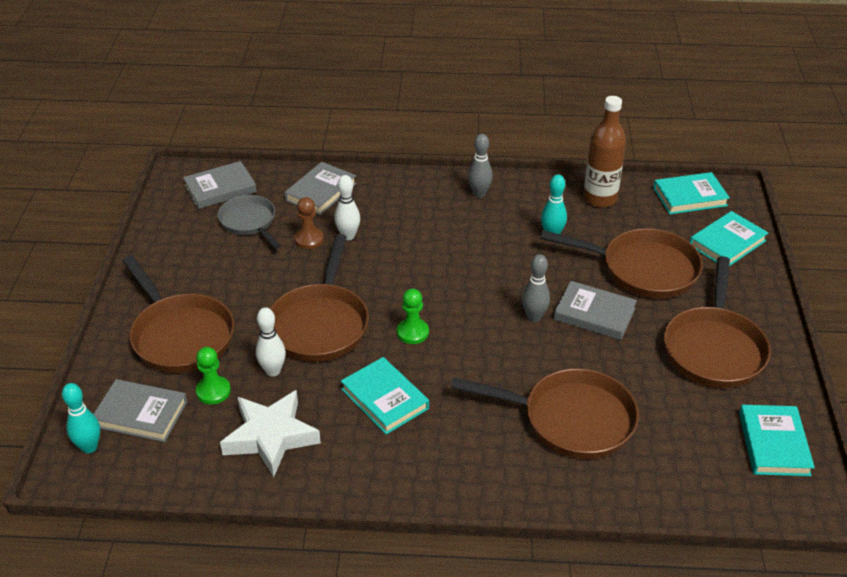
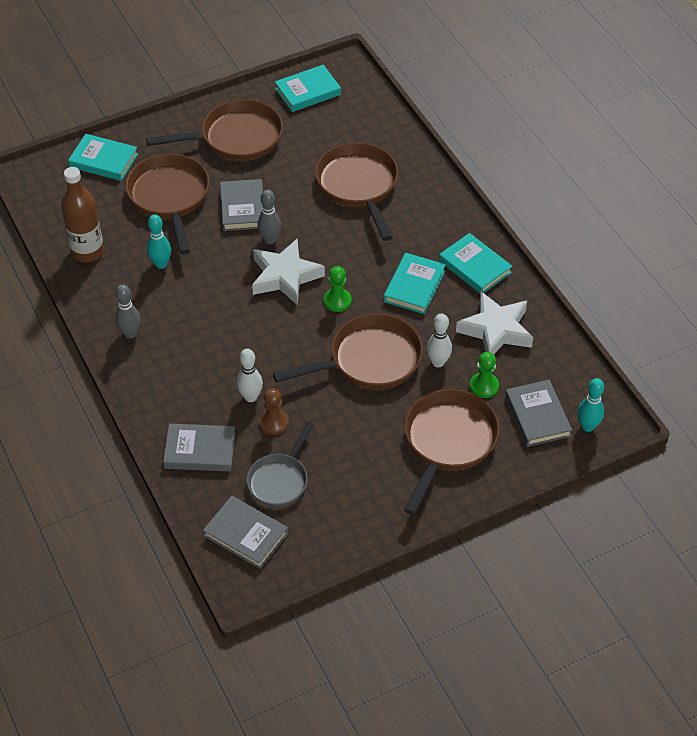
camera: 120 degrees left, 10 degrees up
(474, 309) = (285, 276): none -> white star
(690, 197) = (50, 197): turquoise book -> turquoise book (475, 267)

